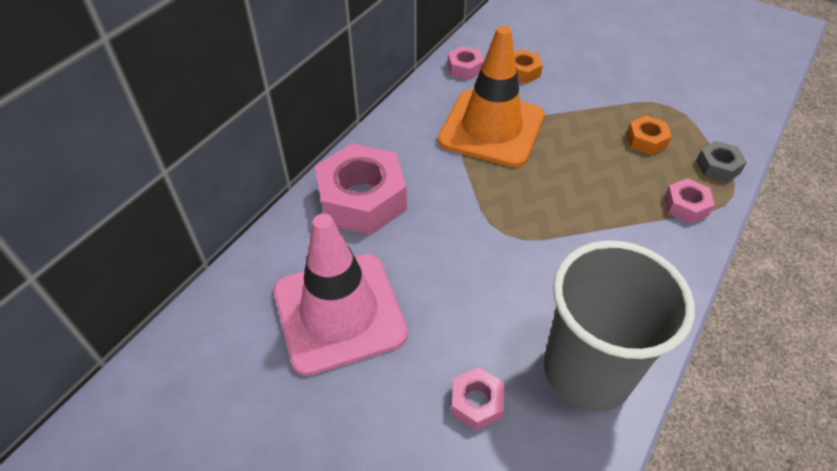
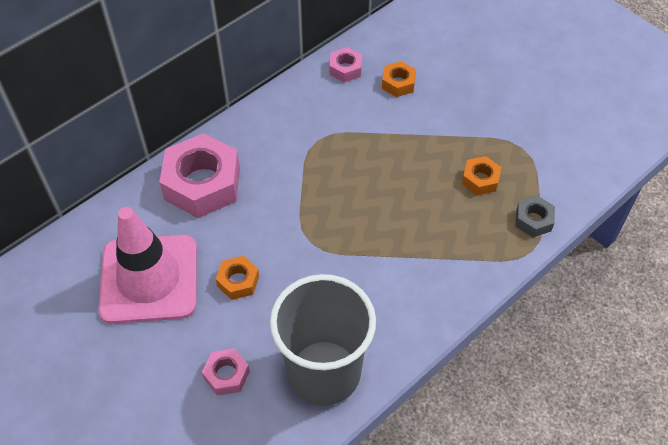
camera: 15 degrees right, 5 degrees up
(444, 292) = (238, 281): none -> orange nut
(491, 128) = (342, 138): orange traffic cone -> none
(686, 206) = (482, 251): pink nut -> none

